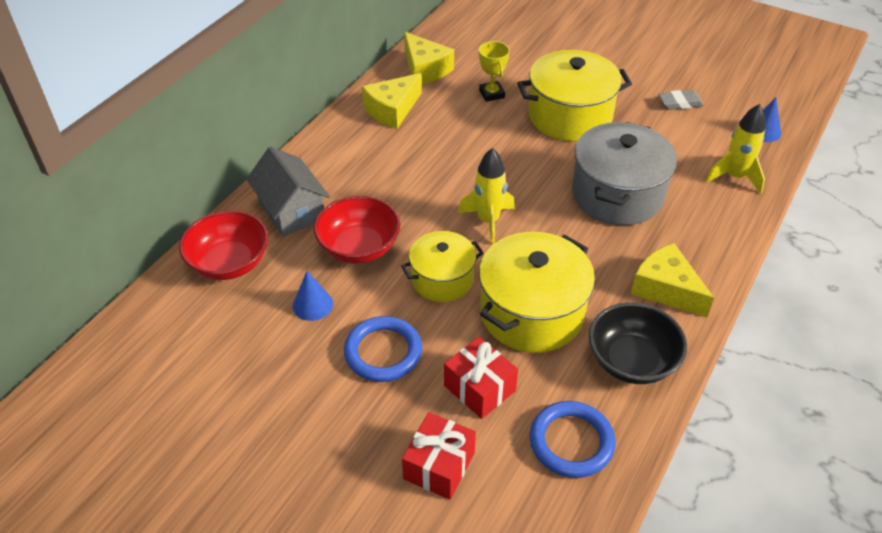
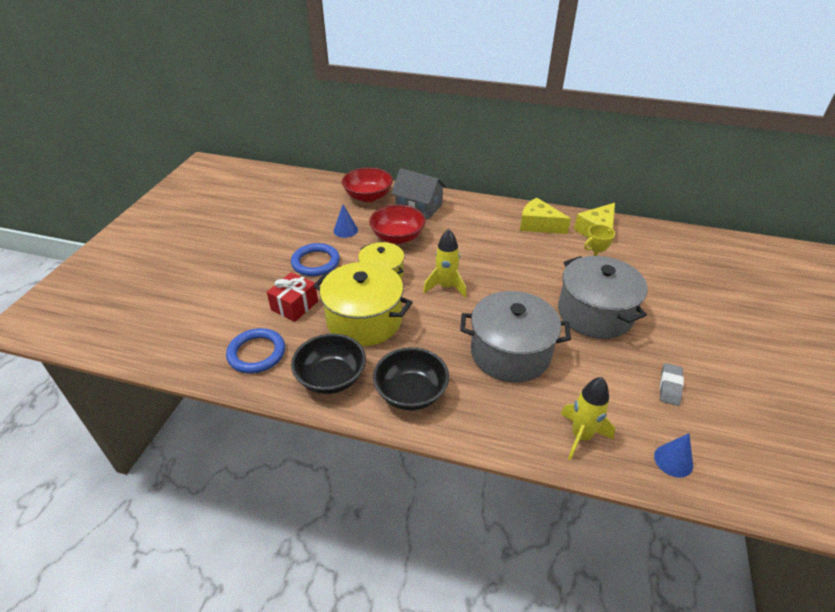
camera: 75 degrees right, 5 degrees down
(291, 210) = (419, 207): grey house -> grey house turned 75 degrees clockwise
(439, 465) = (236, 298): red gift -> none
(570, 116) = (595, 313): yellow pot -> grey pot
(666, 289) = (411, 393): yellow cheese -> black bowl
(680, 103) = (670, 386): grey eraser -> grey eraser turned 45 degrees clockwise

